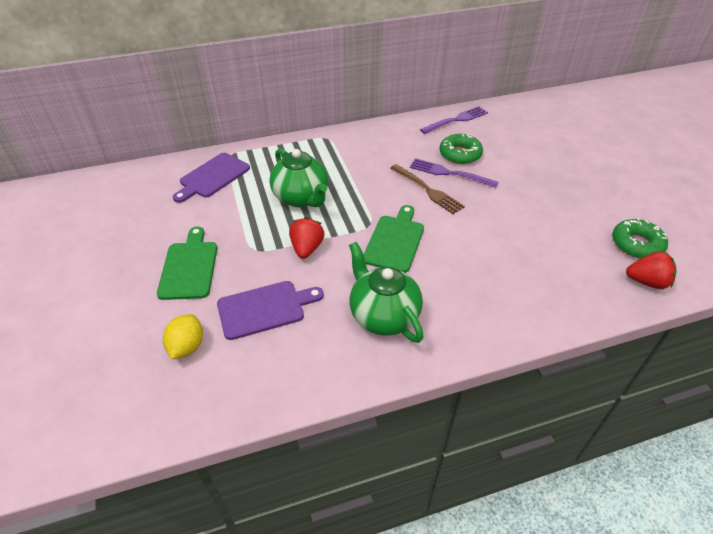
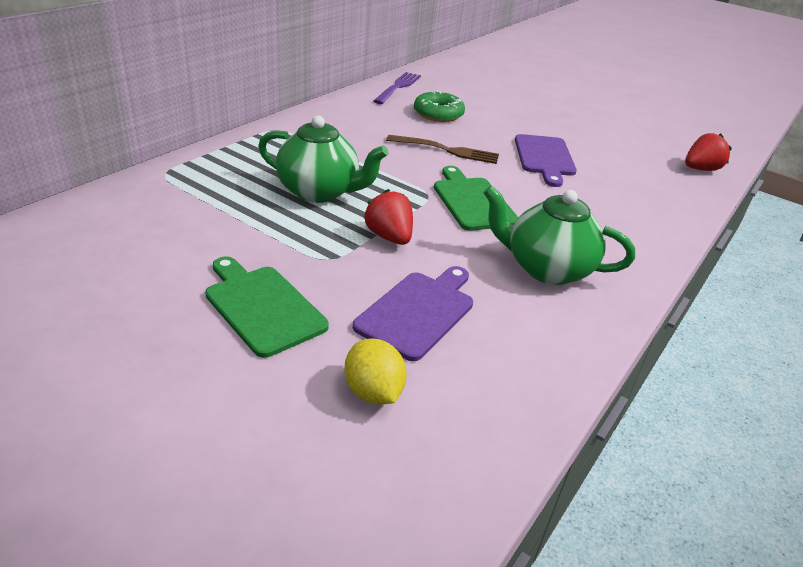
camera: 40 degrees left, 10 degrees down
(213, 177) = (169, 201): purple cutting board -> purple cutting board (544, 157)
(449, 173) = (449, 131): purple fork -> none
(636, 244) = (660, 146): green donut -> none

